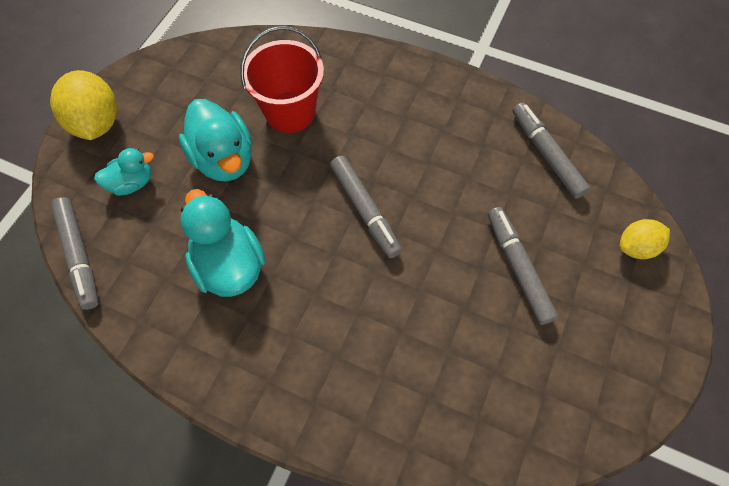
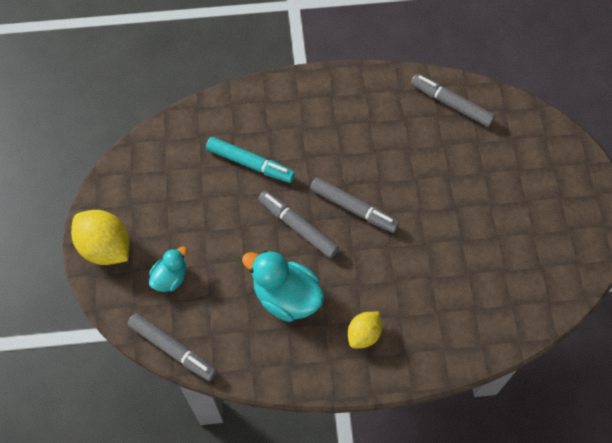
camera: 30 degrees left, 0 degrees up
(224, 159) = (226, 224): turquoise duck -> none
(290, 112) = (250, 163): red bucket -> turquoise marker
(518, 268) = (479, 195): grey marker -> grey marker (298, 227)
(636, 247) = (544, 141): yellow lemon -> yellow lemon (364, 334)

